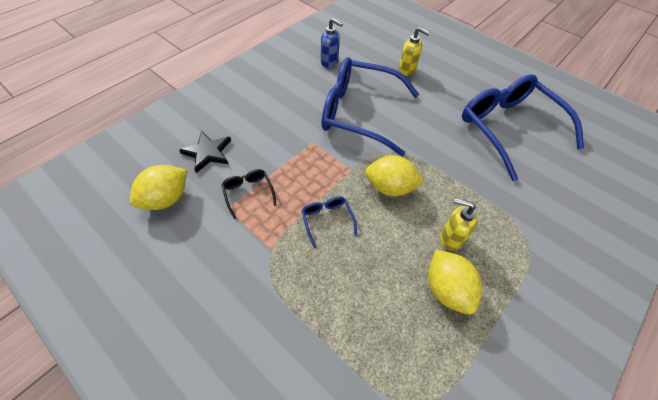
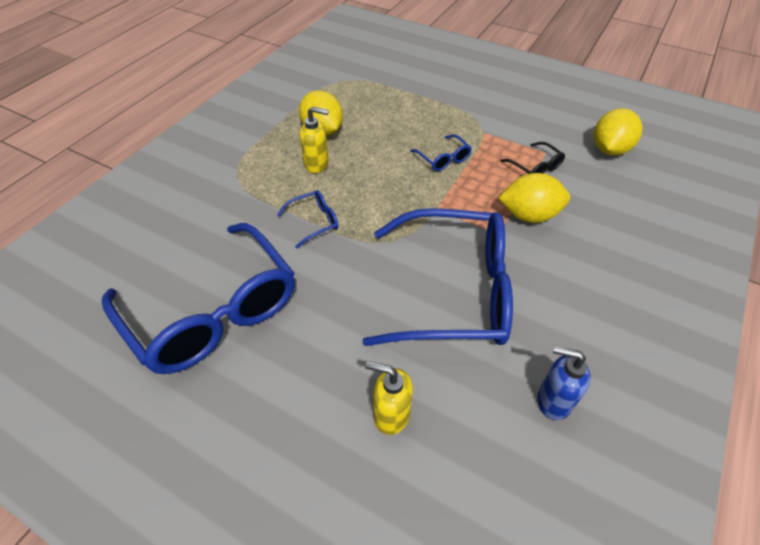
camera: 170 degrees right, 5 degrees down
(208, 152) = (613, 197): black star -> none
(390, 188) = (385, 198): yellow lemon -> yellow lemon (529, 215)
(449, 177) = (314, 222): none -> blue glasses

